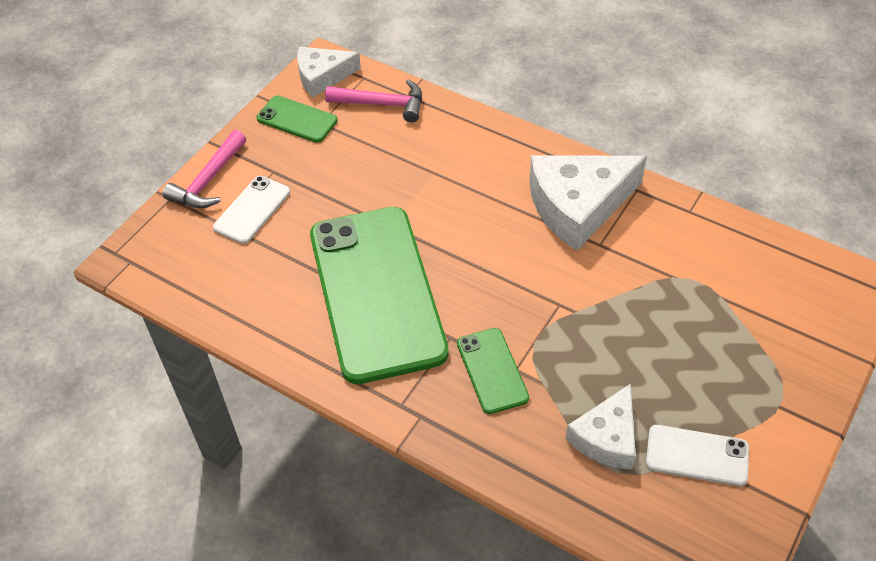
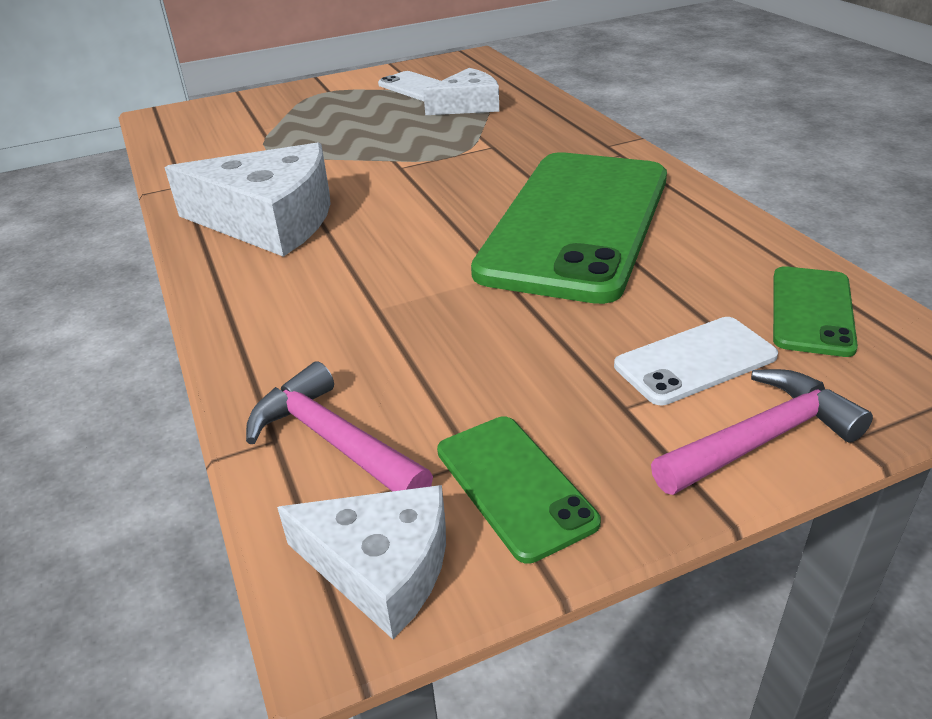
camera: 145 degrees left, 15 degrees down
(492, 370) = (514, 150): green phone -> green phone (811, 311)

